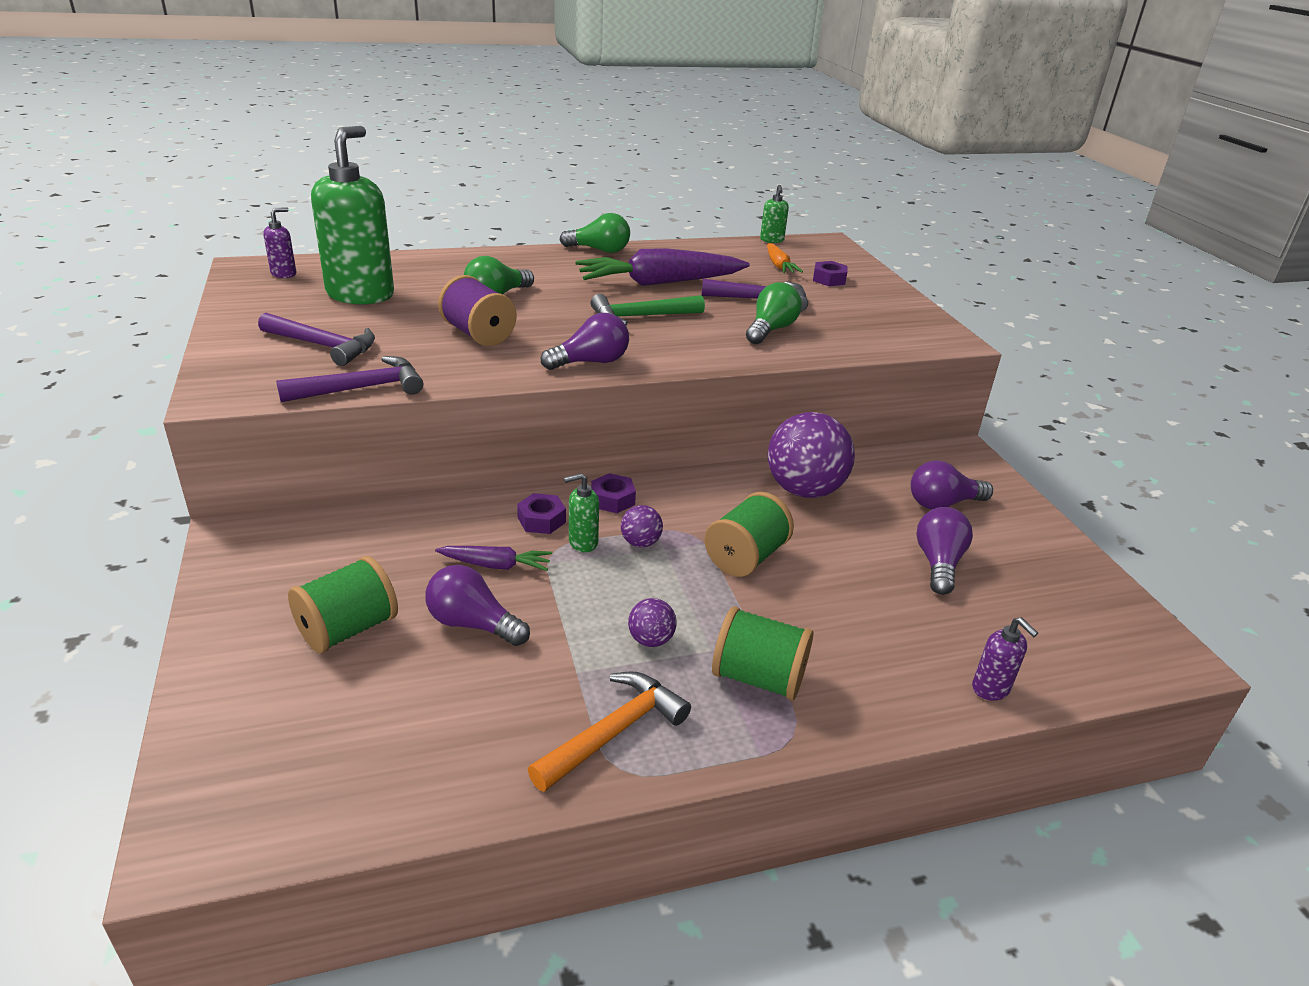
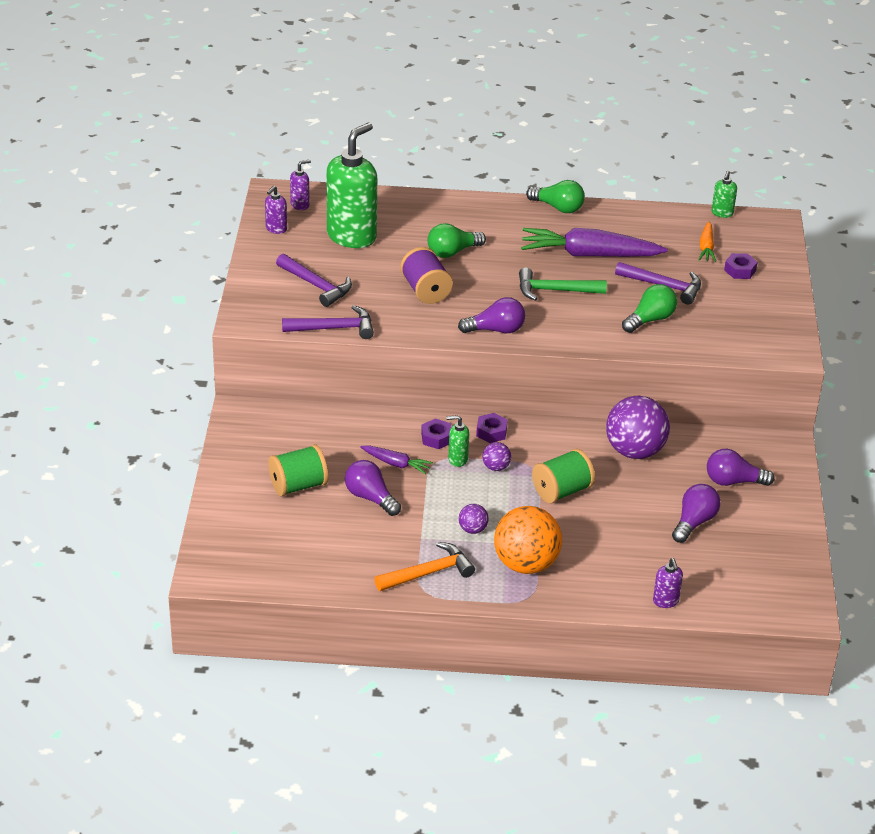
camera: 20 degrees right, 5 degrees up
(254, 297) = (276, 229): none -> purple soap dispenser
(758, 678) = (526, 564): green spool -> orange ball

